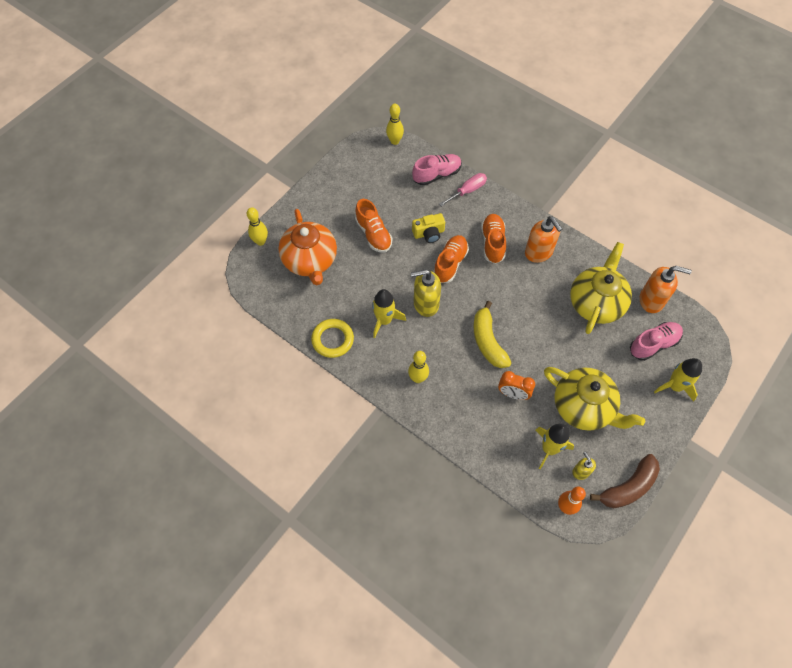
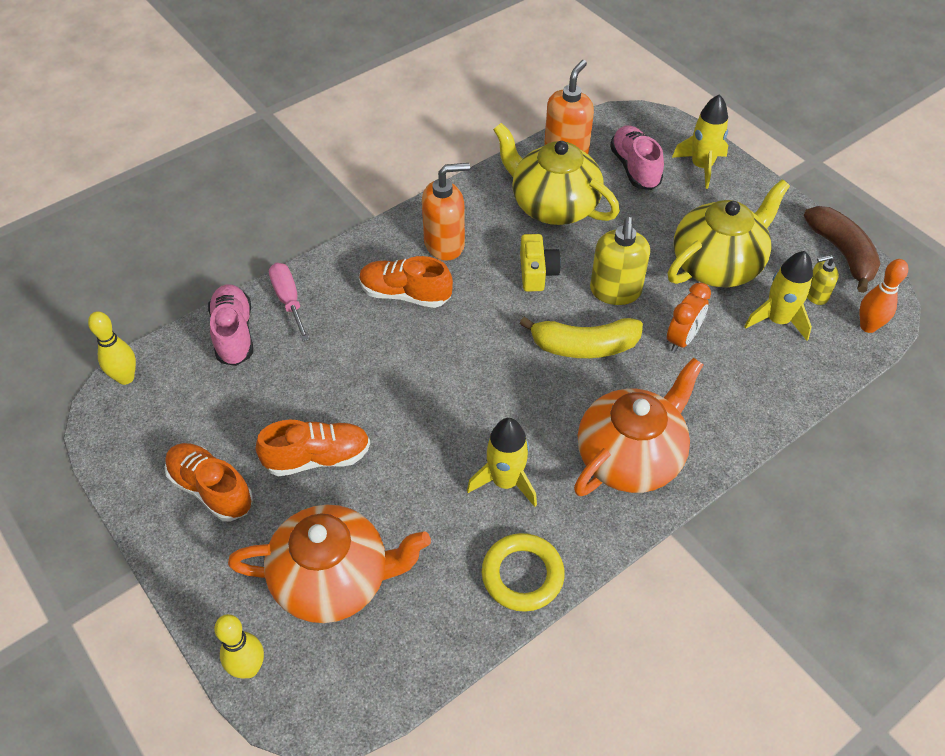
camera: 75 degrees left, 10 degrees down
(418, 378) = (630, 457): yellow bowling pin -> orange teapot
(425, 304) = (491, 412): yellow soap dispenser -> yellow soap dispenser (615, 291)
(429, 233) = (351, 374): yellow camera -> yellow camera (537, 272)
(450, 263) = (423, 359): orange shoe -> orange shoe (211, 489)

